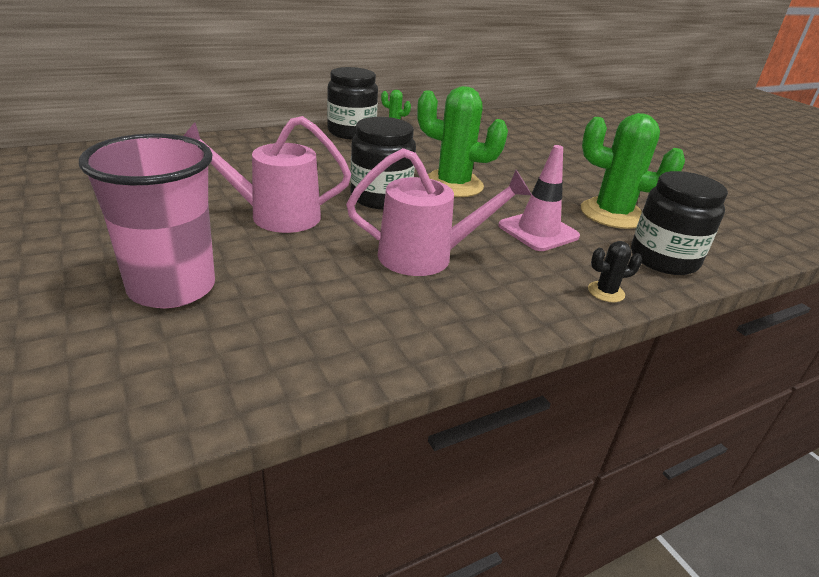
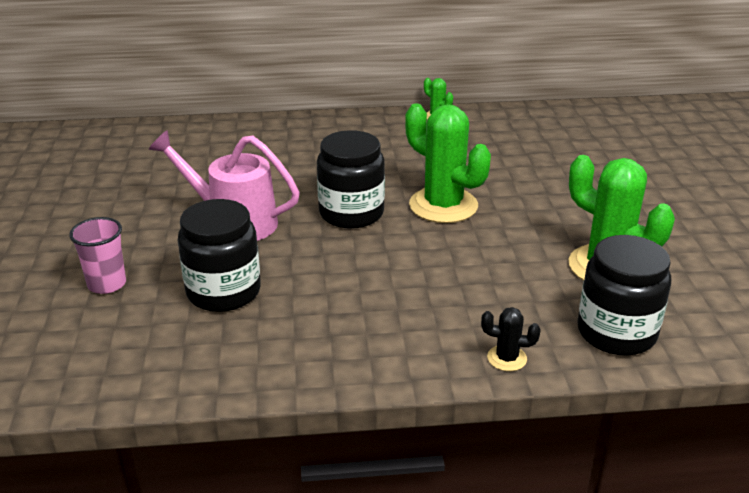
camera: 25 degrees right, 0 degrees up
(172, 288) = (107, 284): pink cup -> pink cup, size x0.53
(351, 132) = (379, 124): black jar -> black jar (223, 291)
(427, 257) = (348, 288): pink watering can -> none
(538, 231) = (493, 276): pink traffic cone -> none

